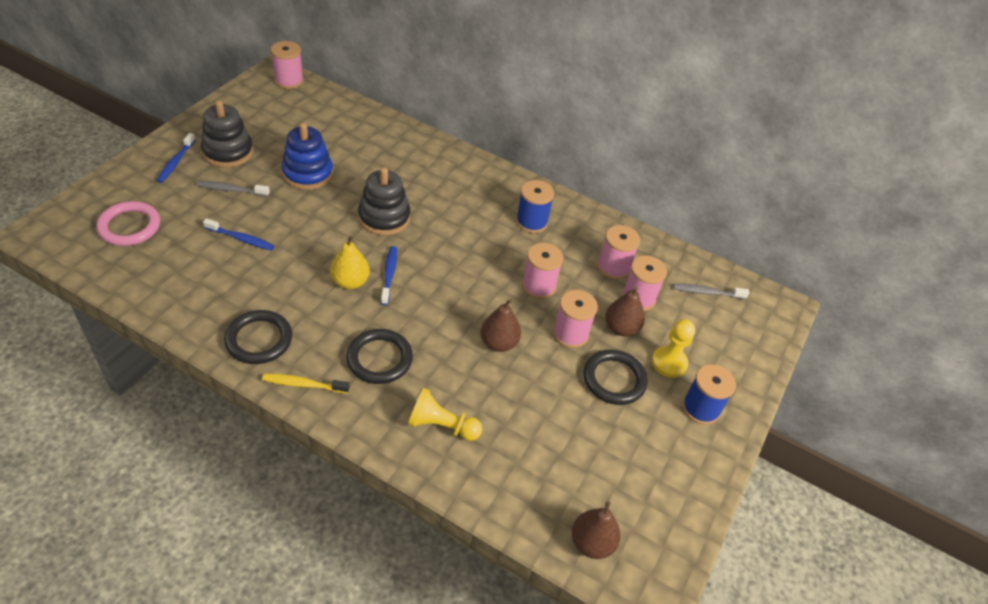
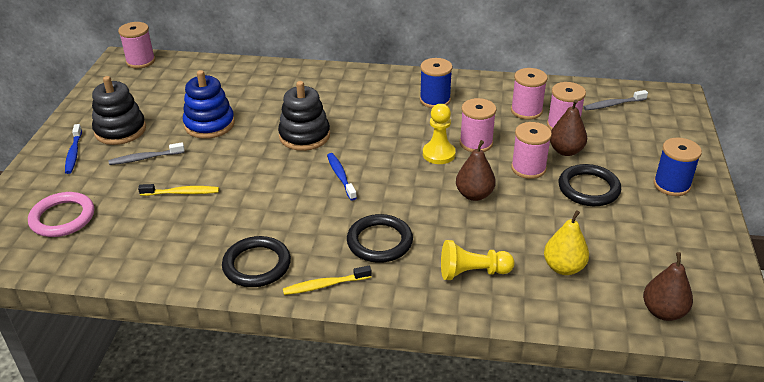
camera: 15 degrees left, 10 degrees down
(241, 239) = (182, 193): blue toothbrush -> yellow toothbrush
(350, 282) = (309, 193): yellow pear -> yellow pear (563, 267)
(669, 363) = (622, 162): yellow pawn -> yellow pawn (438, 154)

